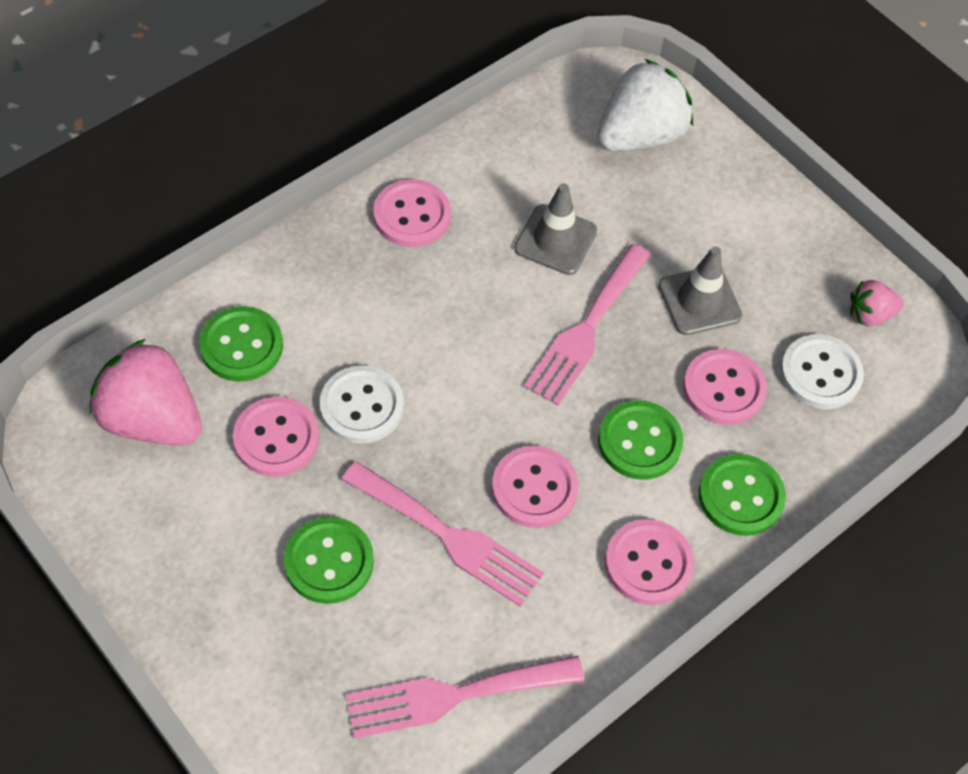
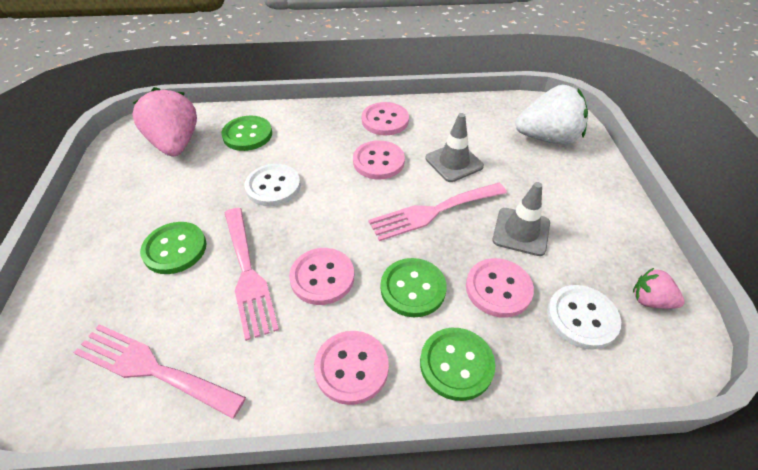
camera: 40 degrees right, 10 degrees down
(276, 438) = (218, 179): pink button -> pink button (378, 161)

